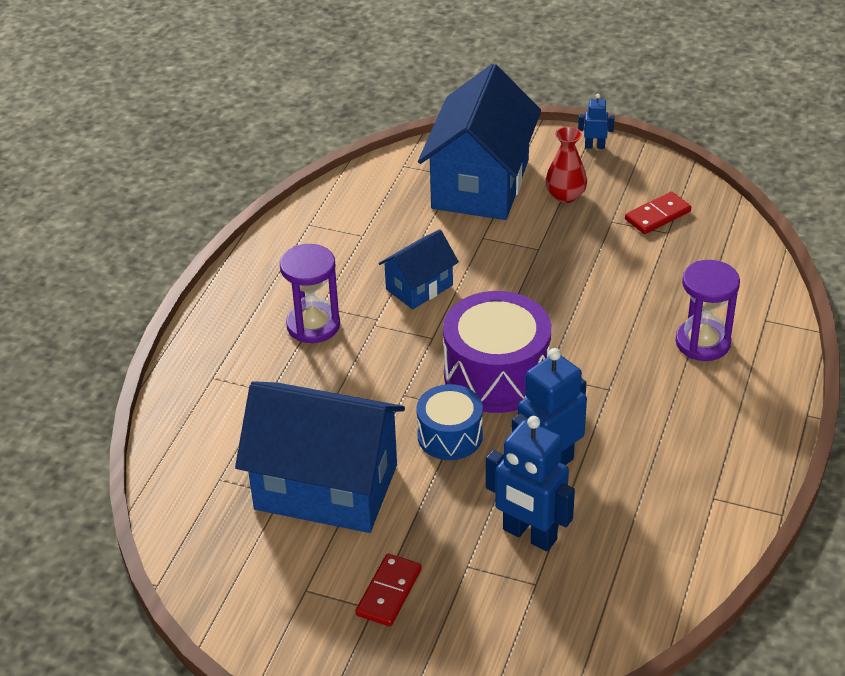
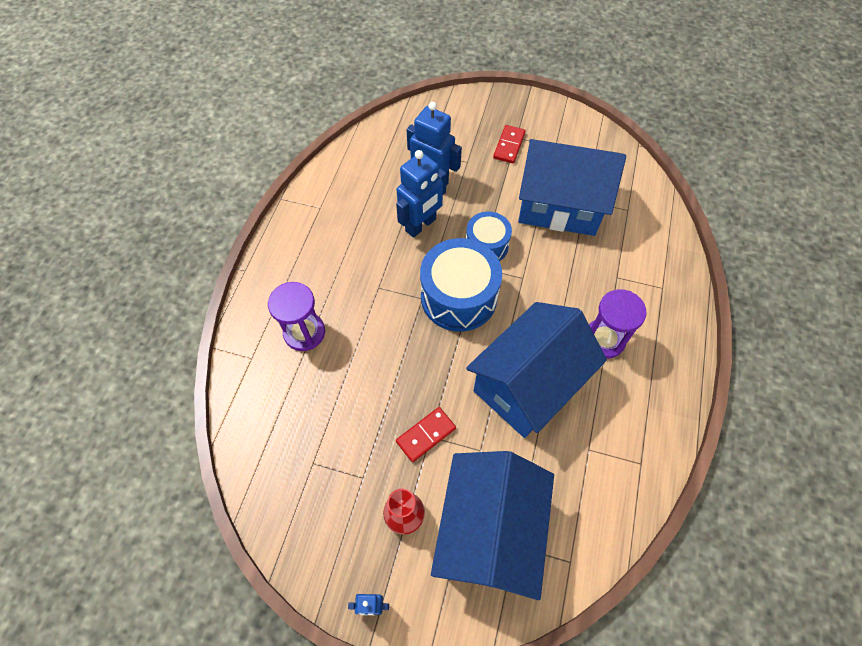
camera: 175 degrees right, 20 degrees up
(419, 287) = (527, 384): blue house -> blue house, size x1.99
(496, 374) = (458, 297): purple drum -> blue drum
(657, 215) = (319, 487): red domino -> red domino (426, 435)

